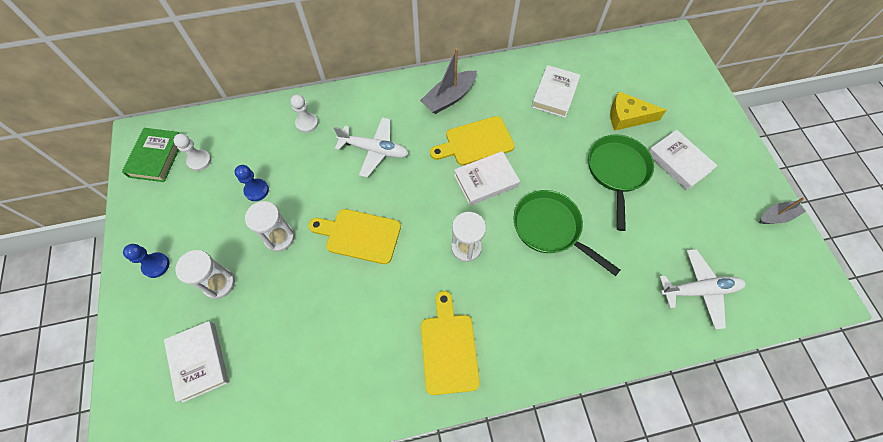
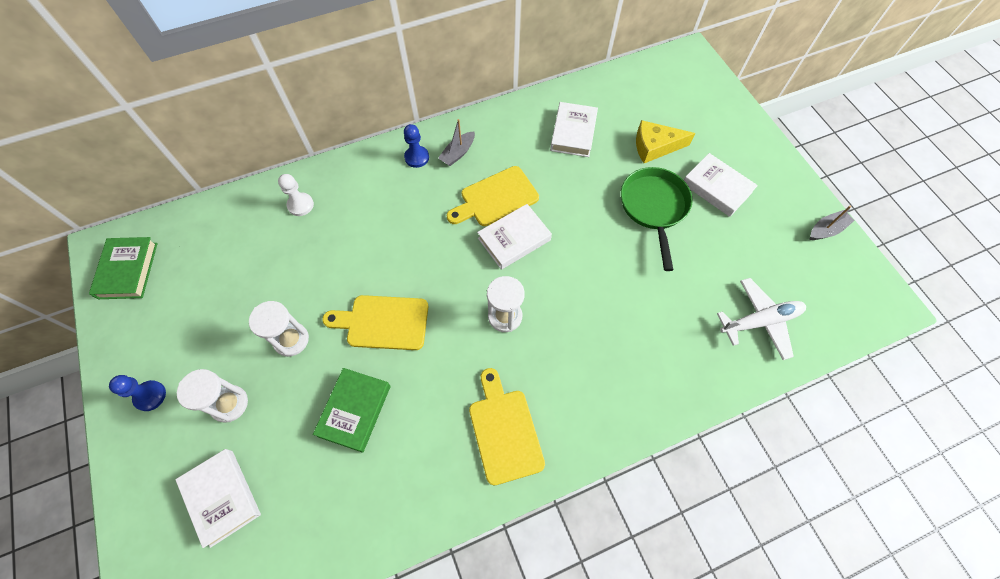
camera: 10 degrees left, 0 degrees up
(199, 161) = (181, 267): white pawn -> none
(256, 190) = (255, 290): blue pawn -> blue pawn (417, 157)
(322, 307) = (354, 410): none -> green book
(374, 150) = (384, 224): white plane -> none
(449, 98) = (458, 153): grey boat -> grey boat, size x0.64
(550, 228) = (593, 280): green pan -> none

